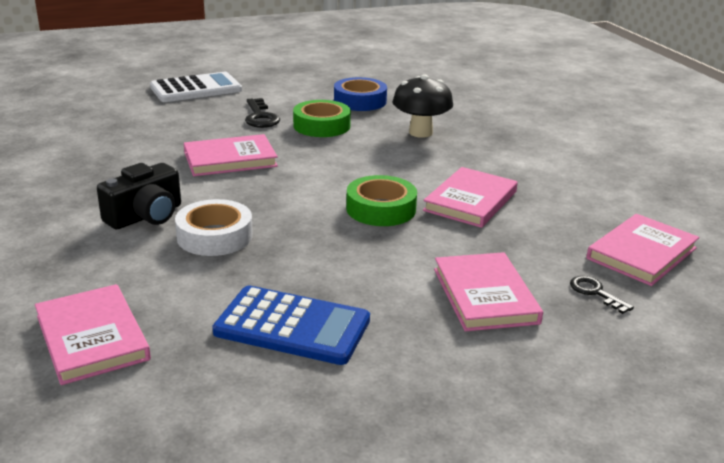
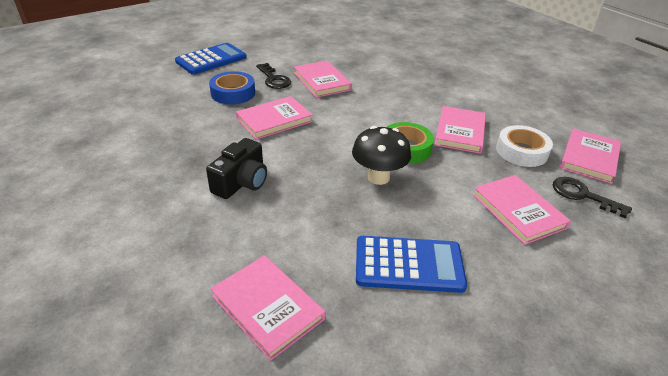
camera: 15 degrees left, 10 degrees up
(196, 89) = (211, 59): white calculator -> blue calculator
(214, 236) = (304, 192): white tape -> white tape (521, 151)
(321, 126) = (322, 81): green tape -> pink book
(360, 101) = (335, 57): blue tape -> blue tape (233, 93)
(420, 132) = (392, 79): black mushroom -> black mushroom (378, 177)
(595, 293) = (583, 195): black key -> black key, size x1.55

